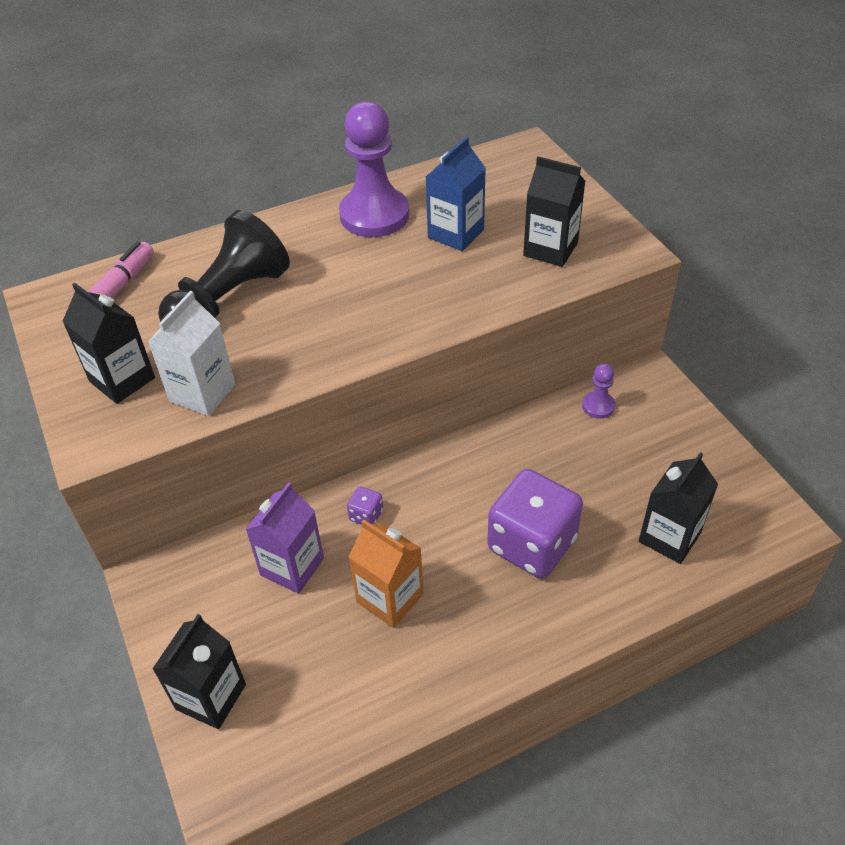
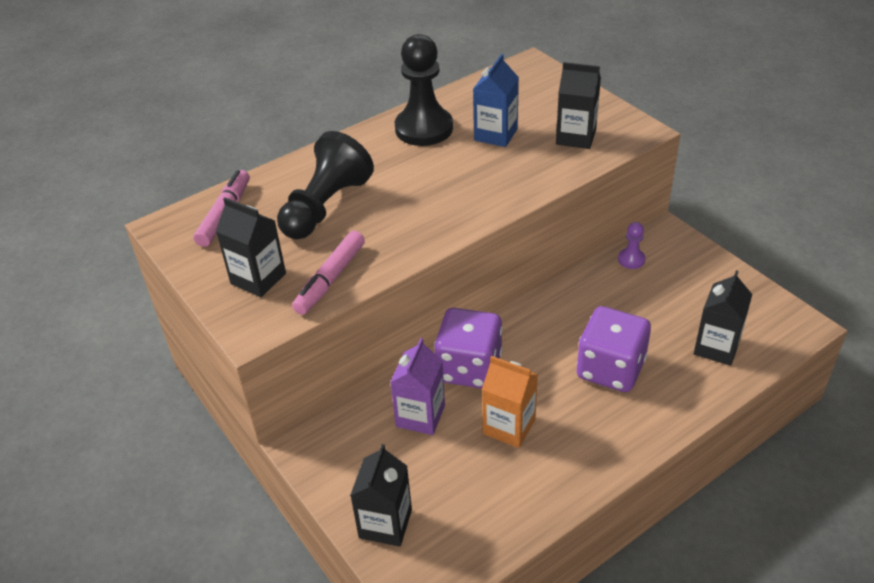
camera: 10 degrees left, 5 degrees down
(202, 393) = (330, 279): white carton -> pink marker
(366, 515) = (469, 368): purple dice -> purple dice, size x2.45
(374, 215) = (424, 129): purple pawn -> black pawn

